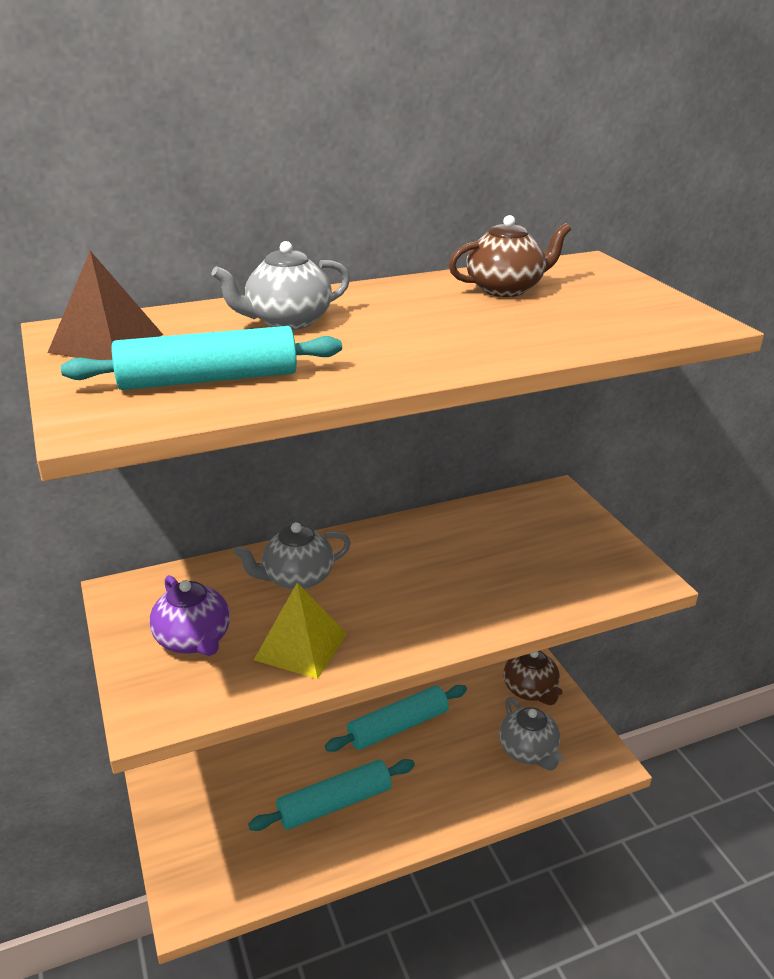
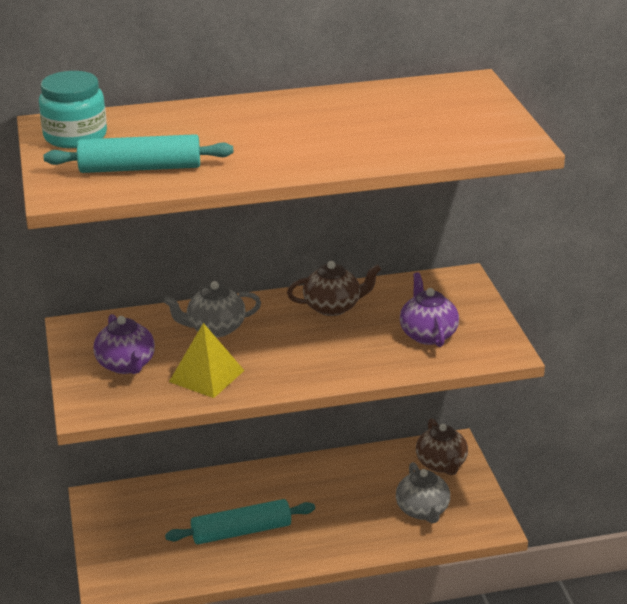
camera: 10 degrees right, 0 degrees up
(106, 343) = (75, 136): brown pyramid -> turquoise jar
(287, 321) = (207, 125): grey teapot -> none
(398, 726) = (311, 481): turquoise rolling pin -> none
(506, 289) = (388, 104): brown teapot -> brown teapot (333, 307)
(549, 564) = (428, 334): none -> purple teapot

